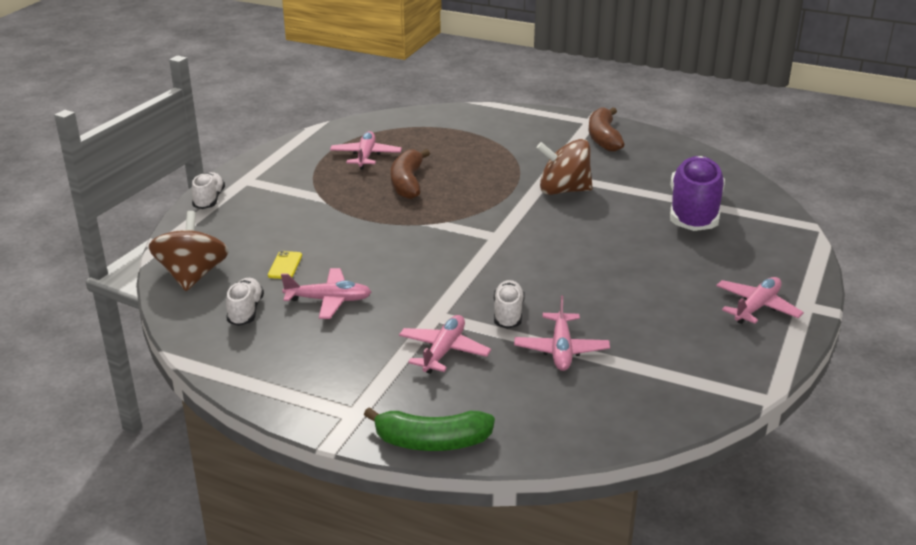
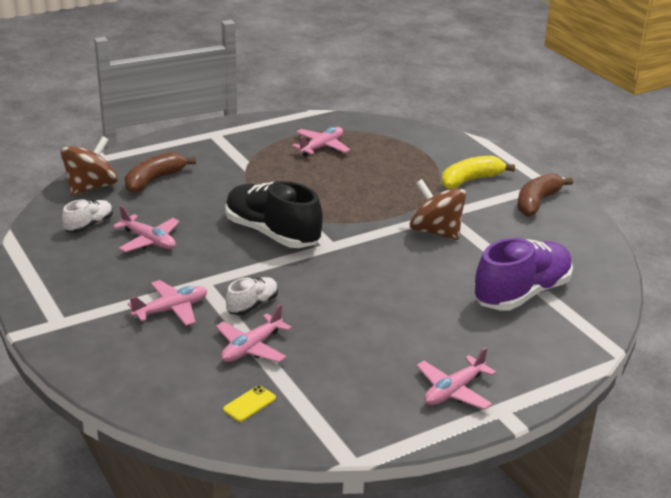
camera: 35 degrees right, 0 degrees up
(209, 200) = (171, 139): white shoe -> none
(285, 265) = (155, 205): yellow phone -> yellow phone (249, 404)
(407, 183) = (323, 179): brown banana -> brown banana (154, 180)
(431, 442) = (77, 364): green banana -> none
(433, 246) = (272, 233): none -> black shoe
(530, 139) = (470, 180): none -> yellow banana
(756, 307) = (453, 391): pink plane -> pink plane turned 150 degrees clockwise

